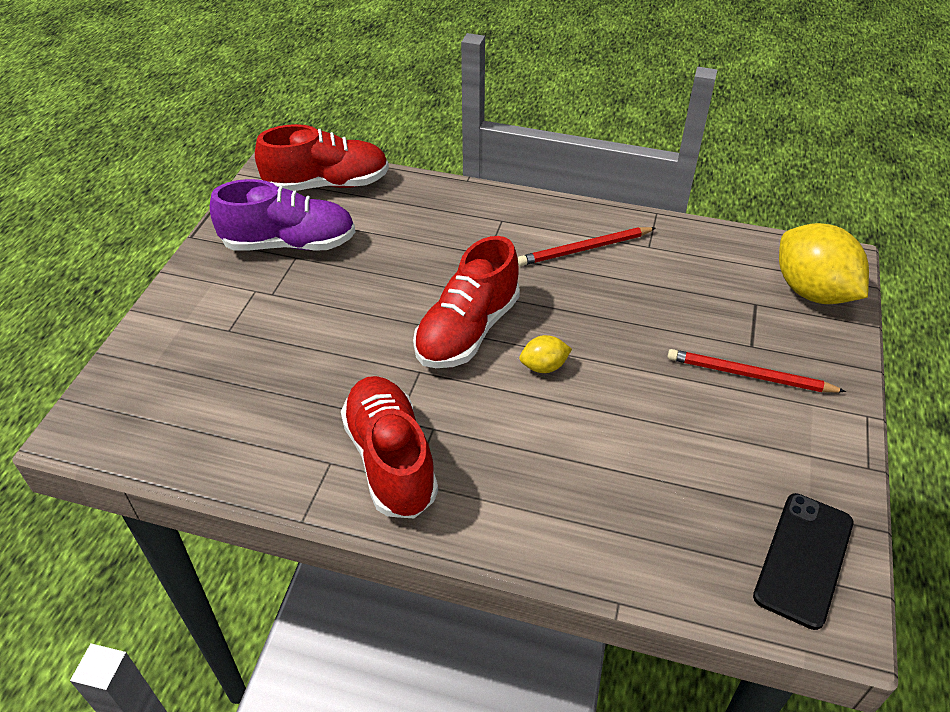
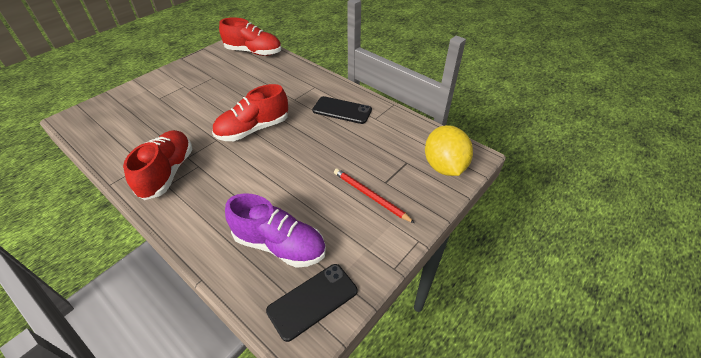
camera: 25 degrees right, 0 degrees up
(289, 244) = (215, 71): purple shoe -> purple shoe (279, 245)
(544, 366) = (272, 156): yellow lemon -> none
(585, 249) = (342, 110): red pencil -> black phone

